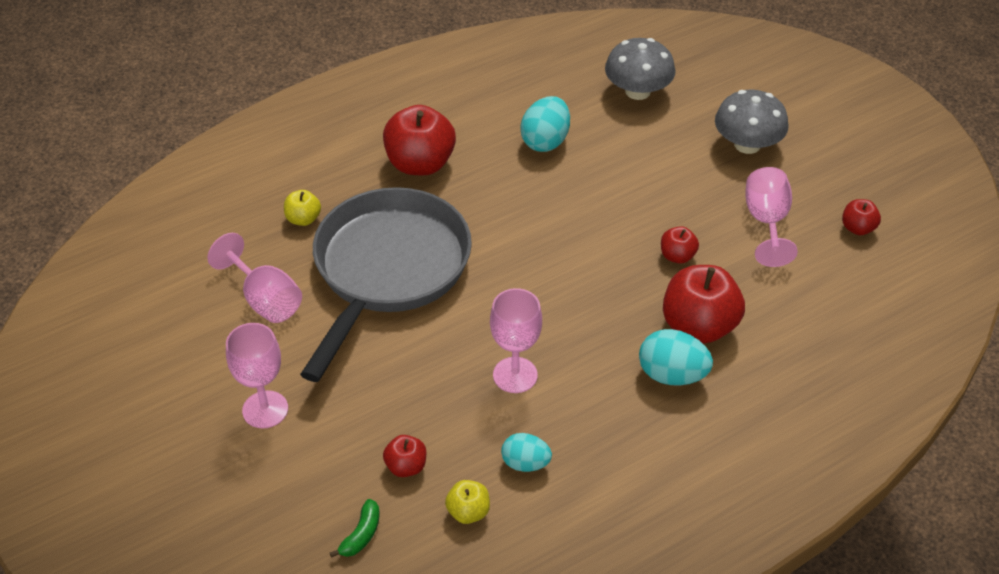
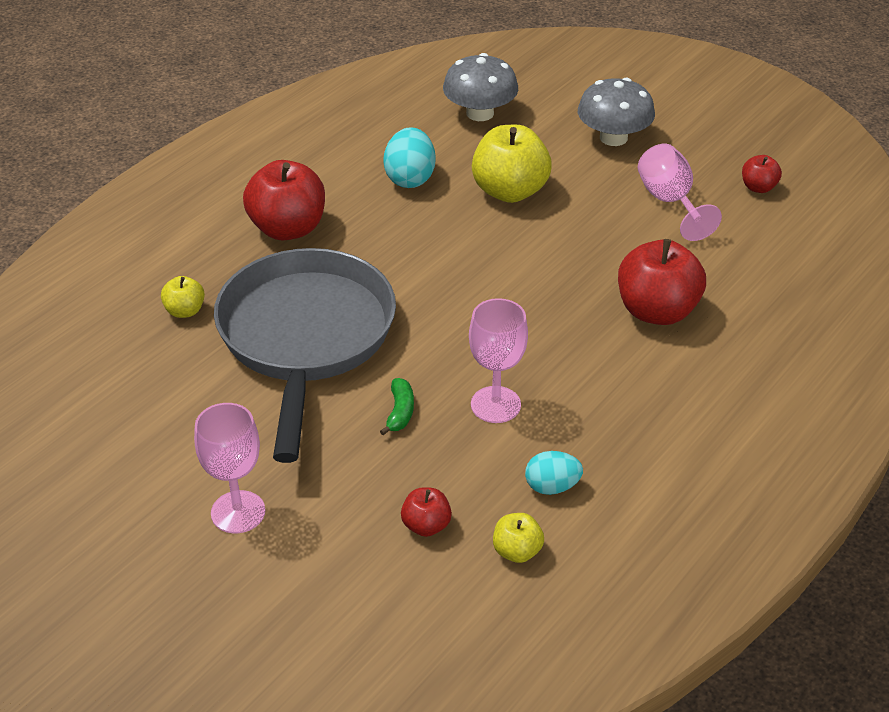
camera: 20 degrees left, 5 degrees down
(265, 299) = (181, 401): pink goblet -> none
(361, 535) = (412, 608): green banana -> green banana (400, 412)
(626, 175) = (510, 191): none -> yellow apple
(672, 375) = (655, 363): turquoise egg -> none
(677, 256) = (600, 253): red apple -> none

